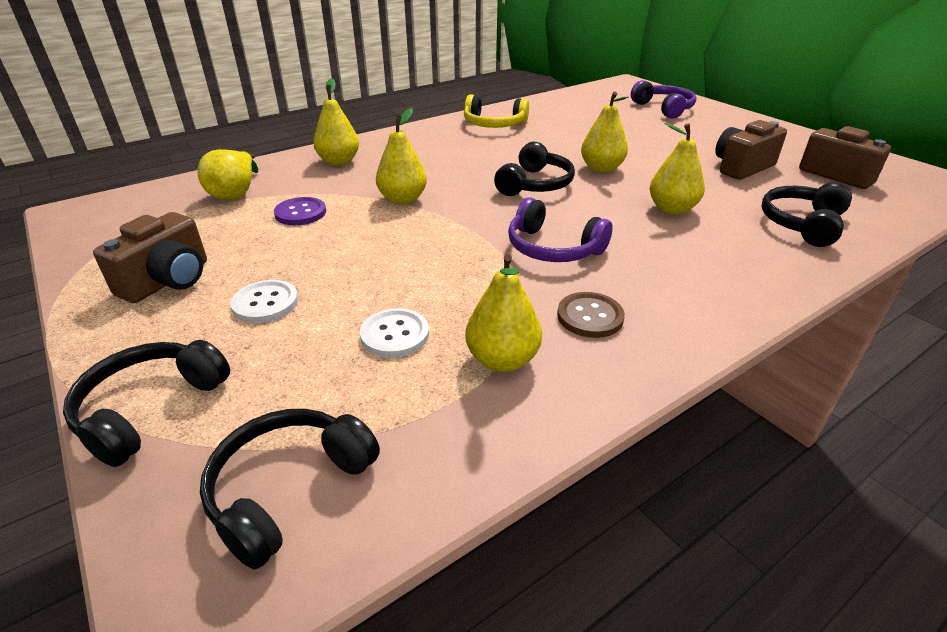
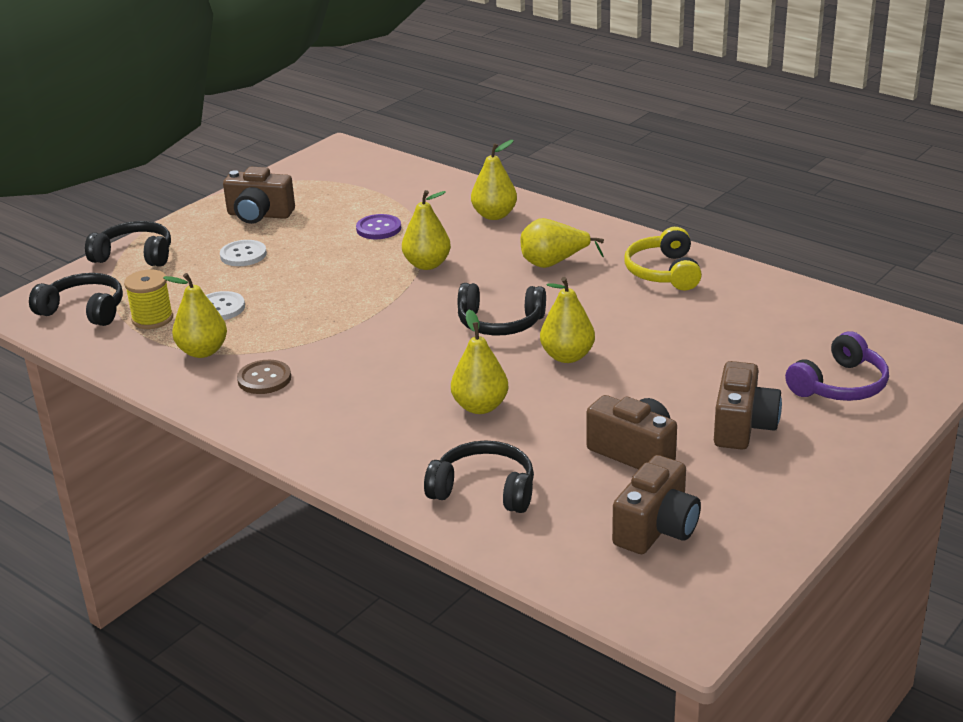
camera: 75 degrees right, 5 degrees down
(235, 193) = (400, 193): yellow pear -> yellow pear (554, 263)
(380, 402) = (152, 319): none -> yellow spool
(553, 248) = (366, 350): purple headphones -> none
(709, 135) = (742, 426): none -> brown camera

